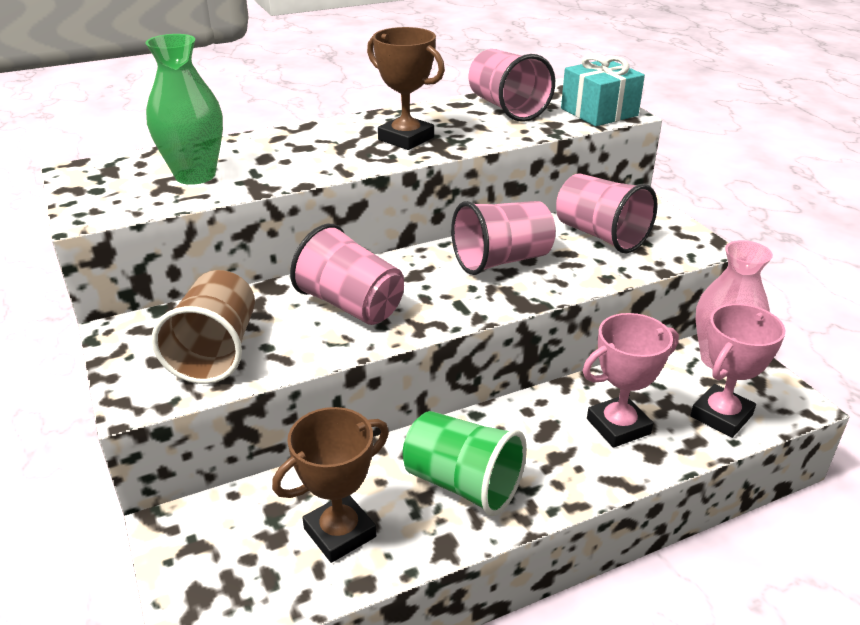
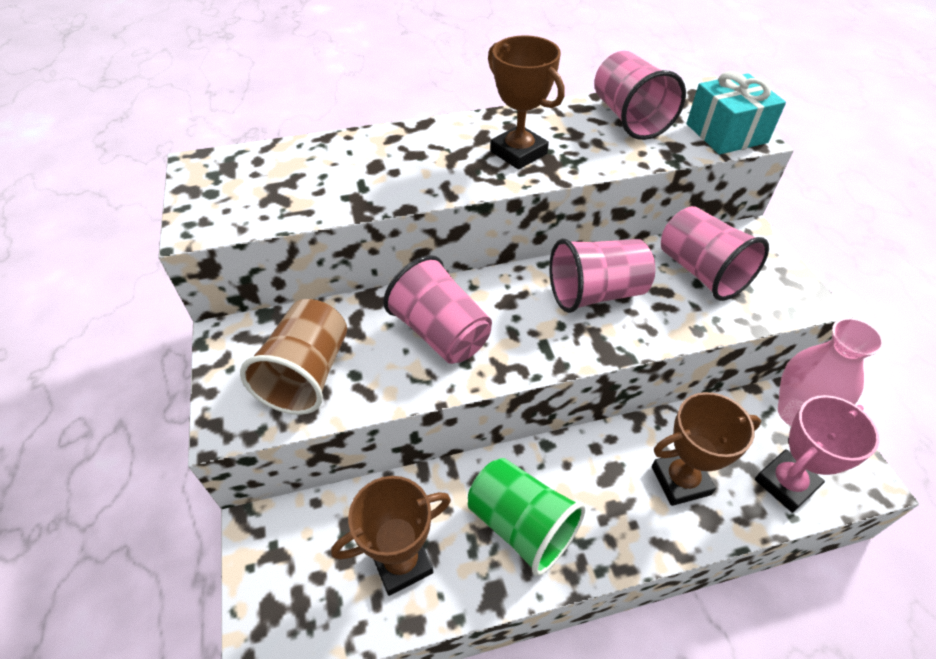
camera: 10 degrees right, 15 degrees up
(195, 175) = (305, 183): green vase -> none
(618, 426) = (680, 480): pink trophy -> brown trophy

